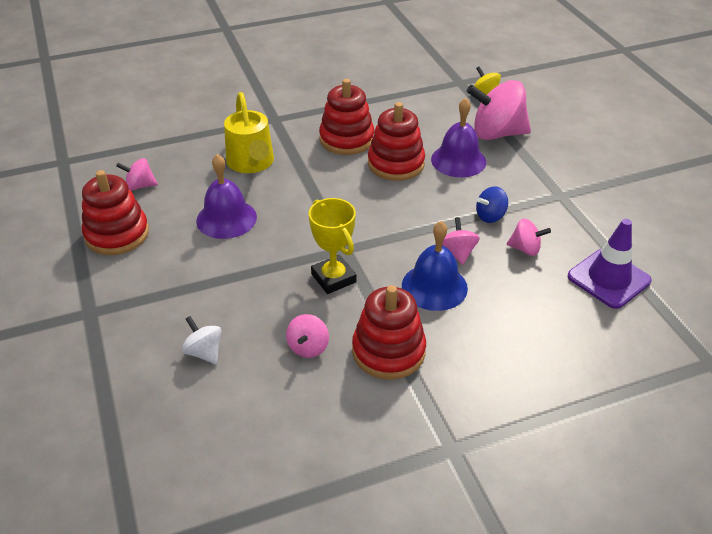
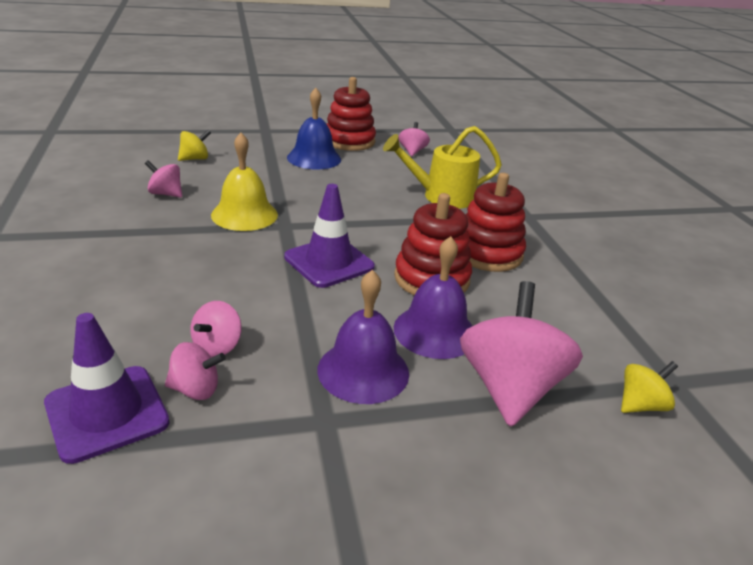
camera: 95 degrees right, 10 degrees down
(204, 352) = (195, 159): white spinning top -> yellow spinning top
(226, 218) = (355, 179): purple bell -> purple bell (363, 371)
(333, 278) = (244, 214): yellow trophy -> yellow bell
(388, 351) = (128, 226): red stacking toy -> none
(395, 214) = (329, 262): none -> purple traffic cone
(434, 286) = (195, 265): blue bell -> blue bell (314, 158)
(458, 252) = (240, 291): pink spinning top -> pink spinning top (195, 389)
(490, 216) = (298, 332): blue spinning top -> none

